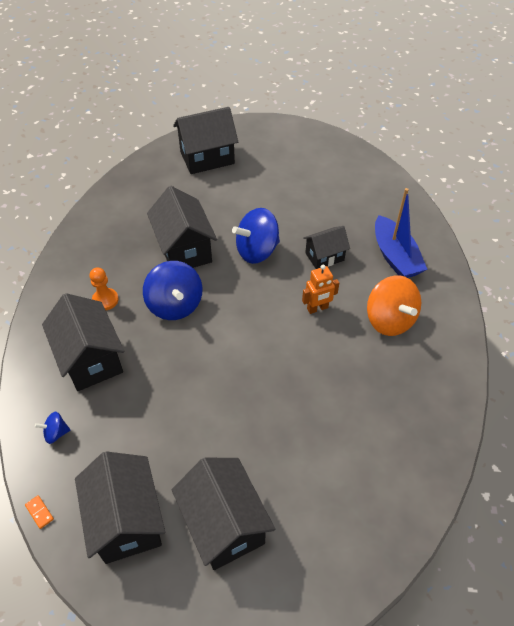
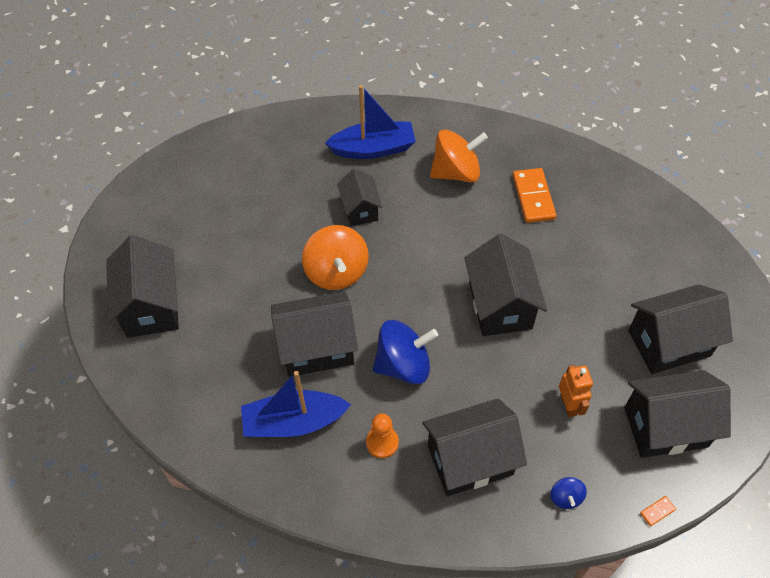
camera: 80 degrees left, 5 degrees up
(120, 246) = (293, 422): none -> blue boat
(245, 368) = (500, 305): none -> black house
(257, 251) = (336, 272): blue spinning top -> orange spinning top
(317, 308) = (431, 229): orange robot -> orange robot (569, 405)
(379, 387) = (533, 197): none -> orange domino

